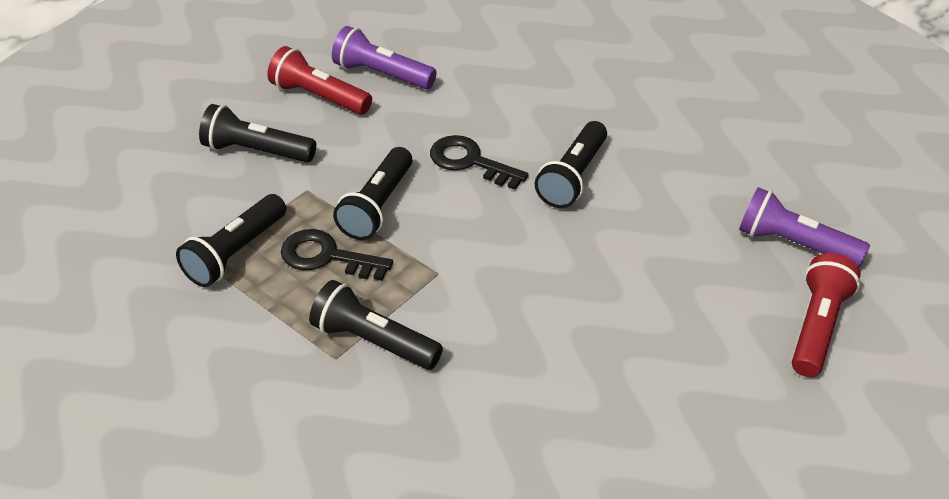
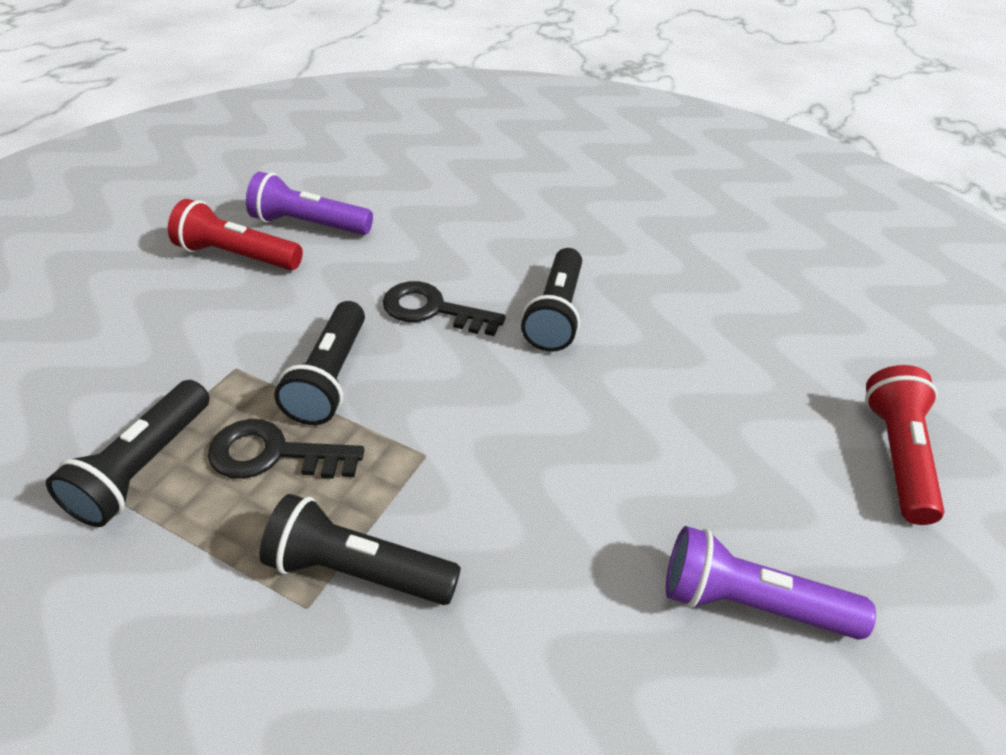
camera: 15 degrees left, 0 degrees up
(256, 151) = (164, 327): black flashlight -> none
(794, 244) = (824, 359): purple flashlight -> purple flashlight (749, 603)

